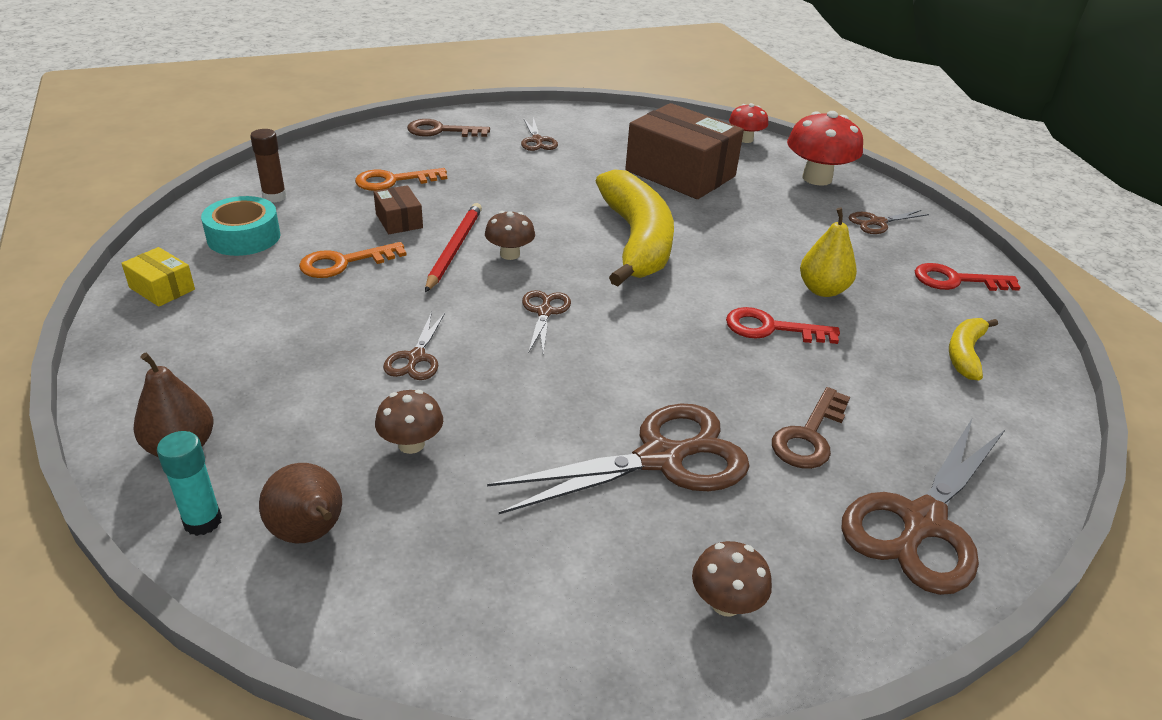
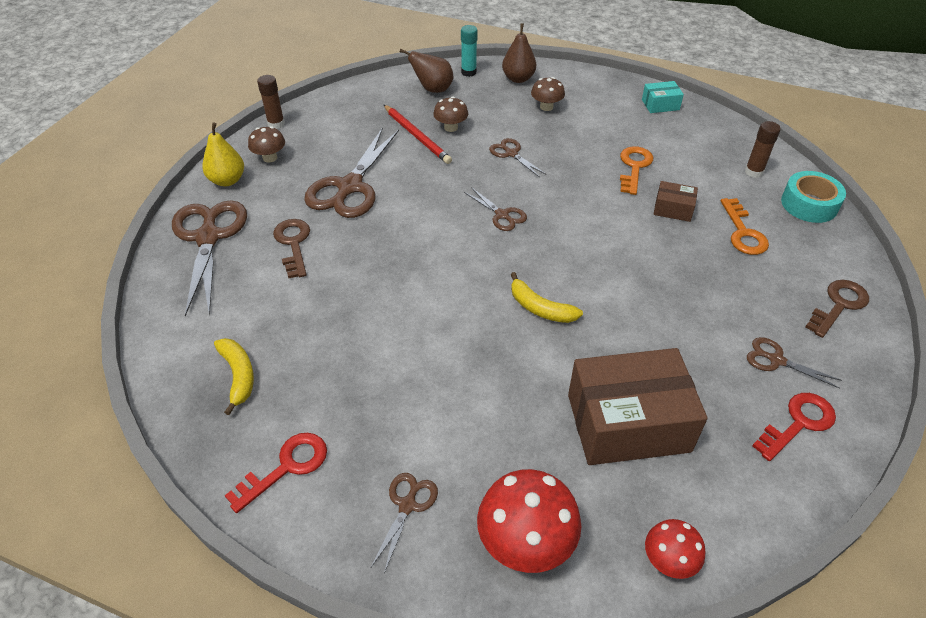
camera: 135 degrees right, 10 degrees up
(162, 288) = (660, 105): yellow box -> turquoise box
(244, 237) = (701, 144): turquoise tape -> turquoise tape (809, 204)
(393, 181) = (743, 233): orange key -> orange key turned 150 degrees clockwise
(454, 249) = (611, 215): red pencil -> red pencil (417, 136)
(510, 254) = (581, 235): brown mushroom -> brown mushroom (546, 107)
(636, 240) = (540, 308): yellow banana -> yellow banana, size x0.47
(645, 682) = (276, 124): none -> brown glue stick
(771, 328) = (376, 299): red key -> red key (798, 423)
(822, 290) = (376, 363): yellow pear -> yellow pear (227, 180)

